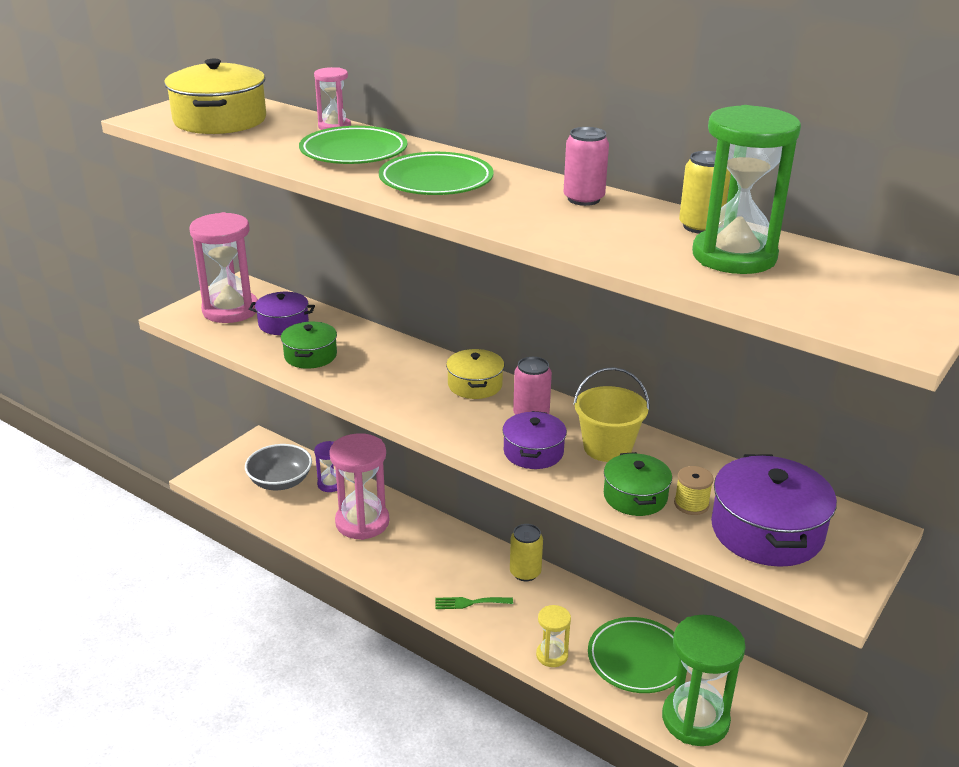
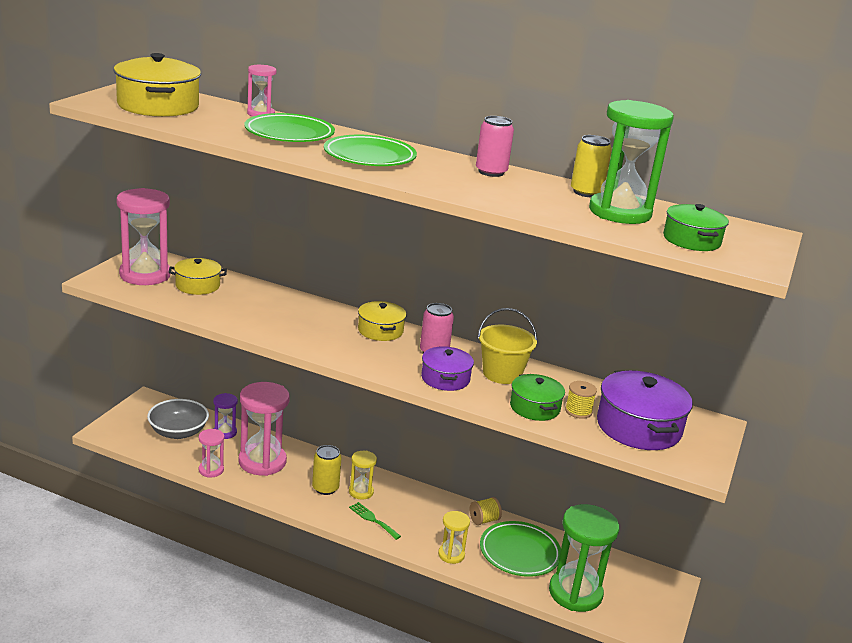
camera: 15 degrees left, 5 degrees down
(283, 324) = (197, 285): purple pot -> yellow pot
(303, 529) = (211, 470): none -> pink hourglass
(310, 356) = (232, 310): green pot -> green pot (691, 240)
(464, 566) = (361, 492): none -> yellow hourglass
(469, 603) = (373, 519): green fork -> green fork turned 60 degrees clockwise
(525, 572) = (413, 494): yellow can -> yellow can (325, 488)
(603, 612) = (484, 520): none -> yellow spool

